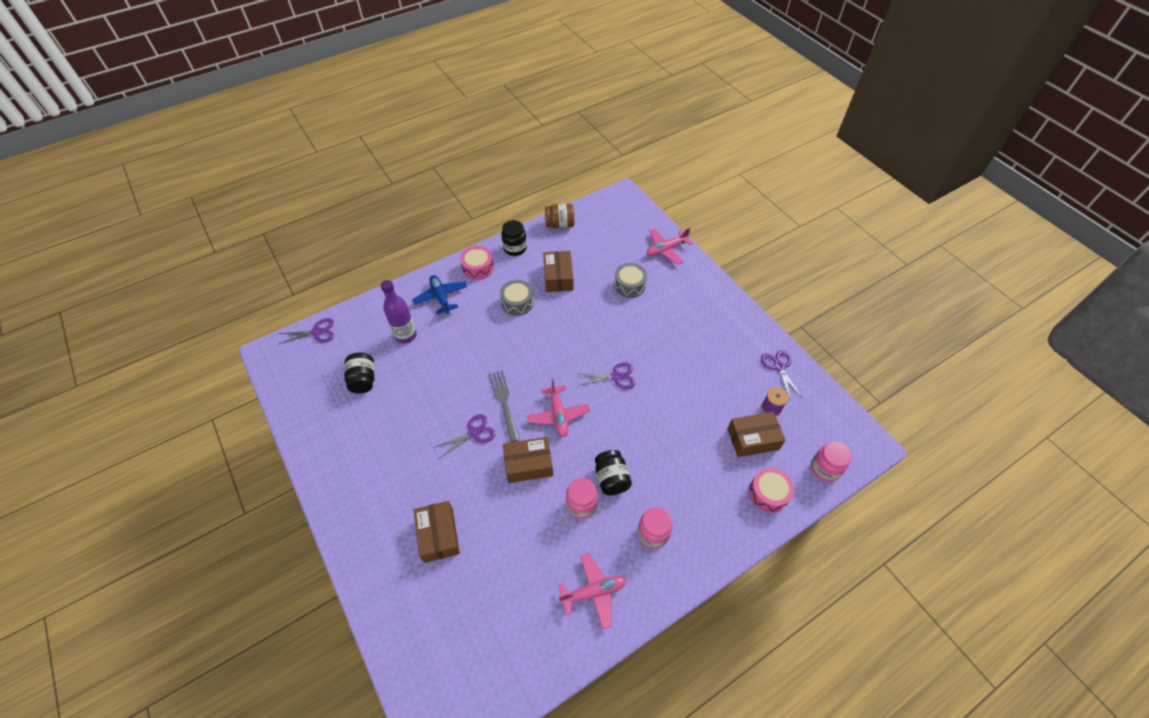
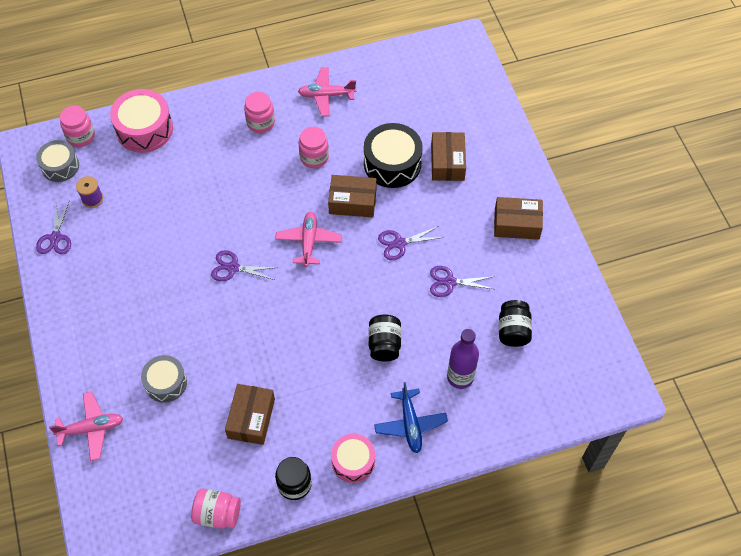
camera: 165 degrees left, 5 degrees up
(317, 332) = (570, 409): purple scissors -> purple scissors (450, 282)
(497, 518) = (392, 163): none -> black drum
(503, 402) = (362, 268): grey fork -> none
(517, 302) = (315, 392): grey drum -> grey drum (60, 166)
(560, 224) = (218, 514): brown jar -> pink jar
(611, 479) = (278, 172): black jar -> black jar (384, 344)
(753, 439) = (129, 175): brown box -> brown box (516, 224)
(768, 493) = (144, 129): pink drum -> pink drum, size x1.55

